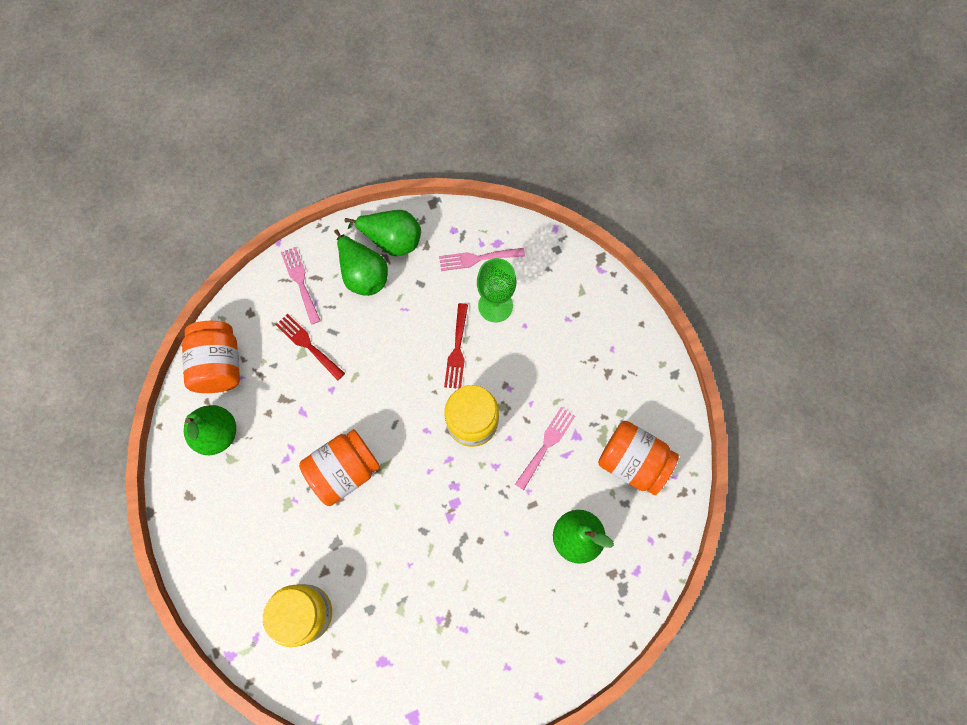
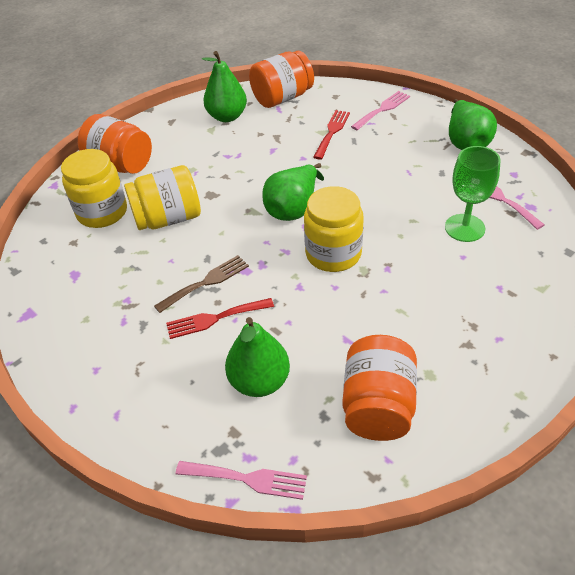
camera: 70 degrees right, 25 degrees down
(344, 471) = (236, 190): orange jar -> orange jar (120, 164)
(350, 549) = (168, 218): none -> yellow jar
(363, 274) = (419, 138): green pear -> green pear (293, 209)
(453, 542) = (206, 282): none -> brown fork
(457, 350) = (397, 218): red fork -> red fork (215, 319)
(546, 444) = (347, 319): pink fork -> pink fork (247, 479)

